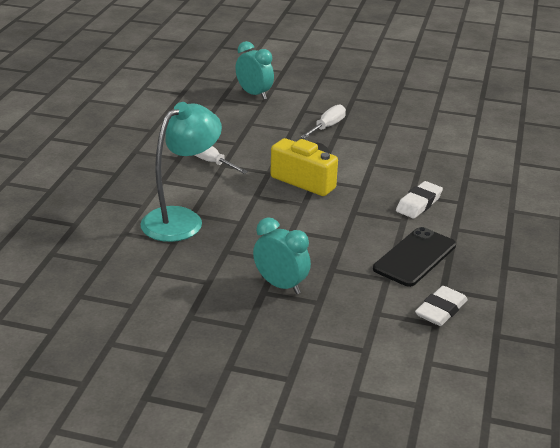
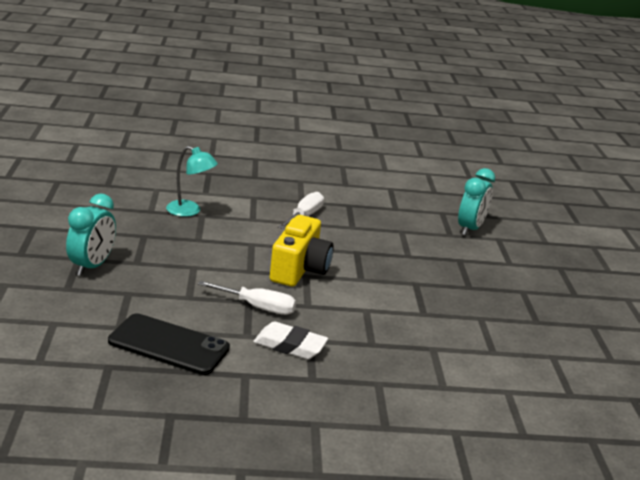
camera: 70 degrees right, 5 degrees down
(181, 219) = (190, 211): turquoise lamp -> turquoise lamp, size x0.57
(327, 127) = (433, 277): white screwdriver -> white screwdriver (257, 307)
(440, 310) = (64, 364): white eraser -> none

